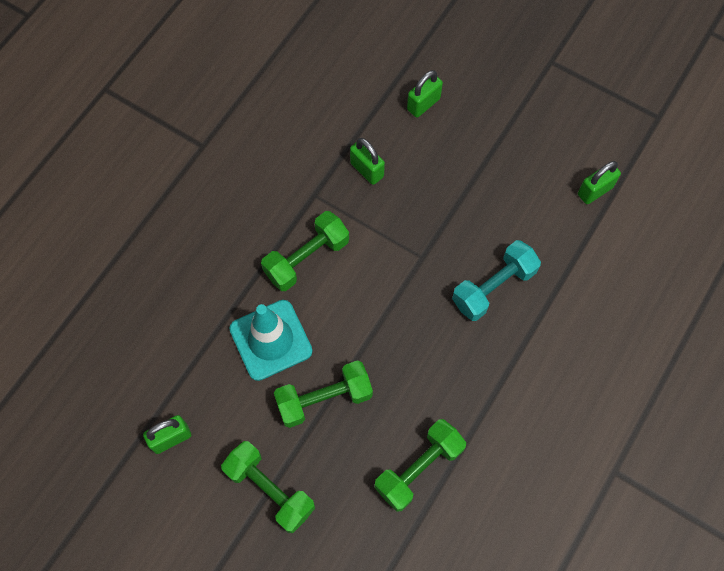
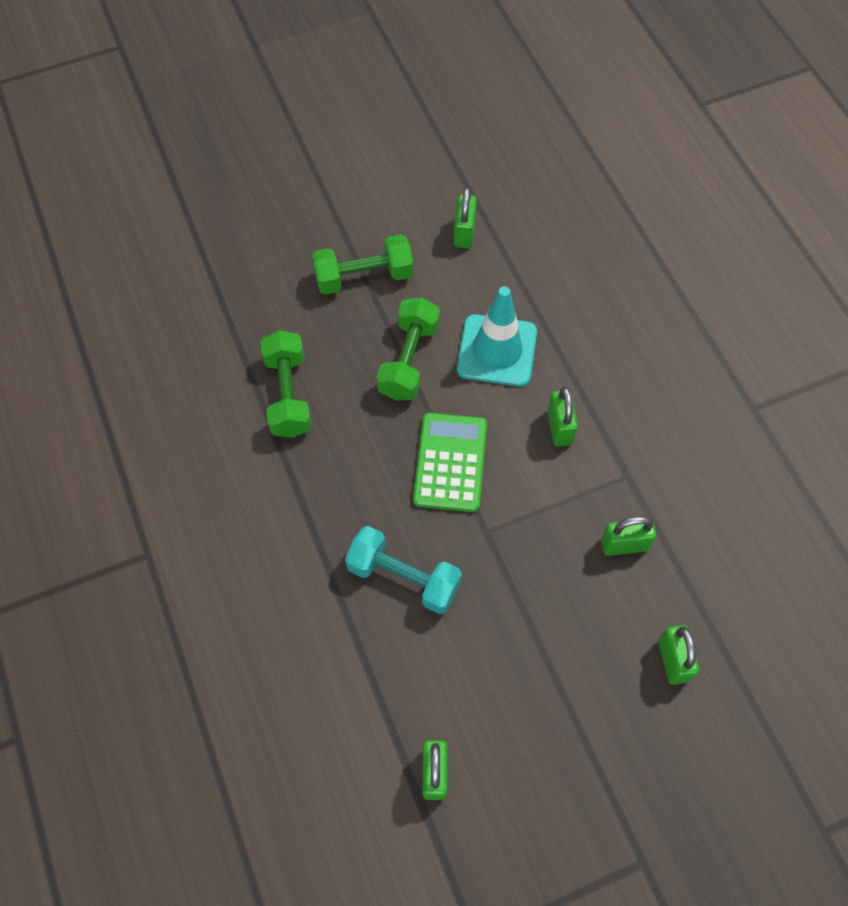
camera: 125 degrees right, 5 degrees down
(306, 258) = (559, 427): green dumbbell -> green padlock
(388, 313) = (450, 462): none -> green calculator
(493, 287) = (403, 578): turquoise dumbbell -> turquoise dumbbell turned 60 degrees counterclockwise

